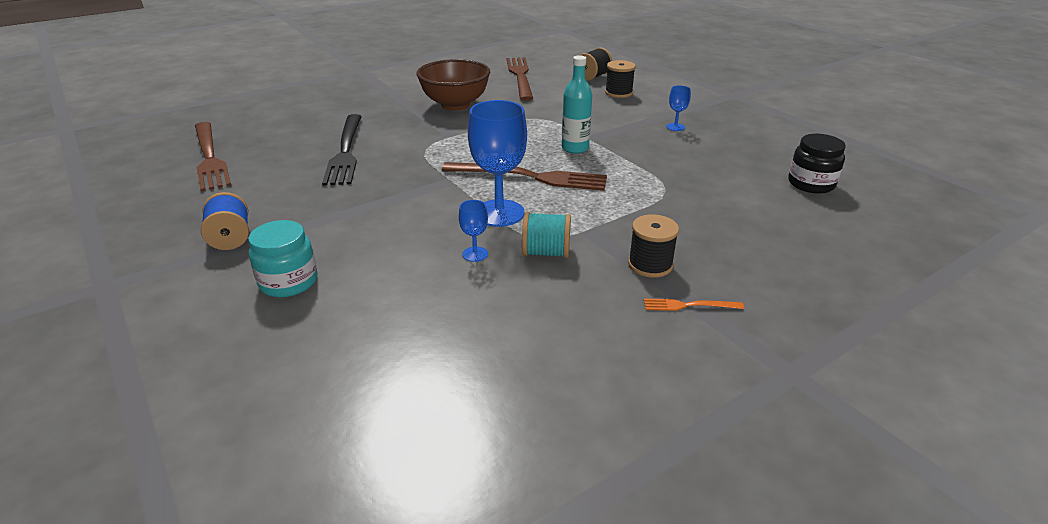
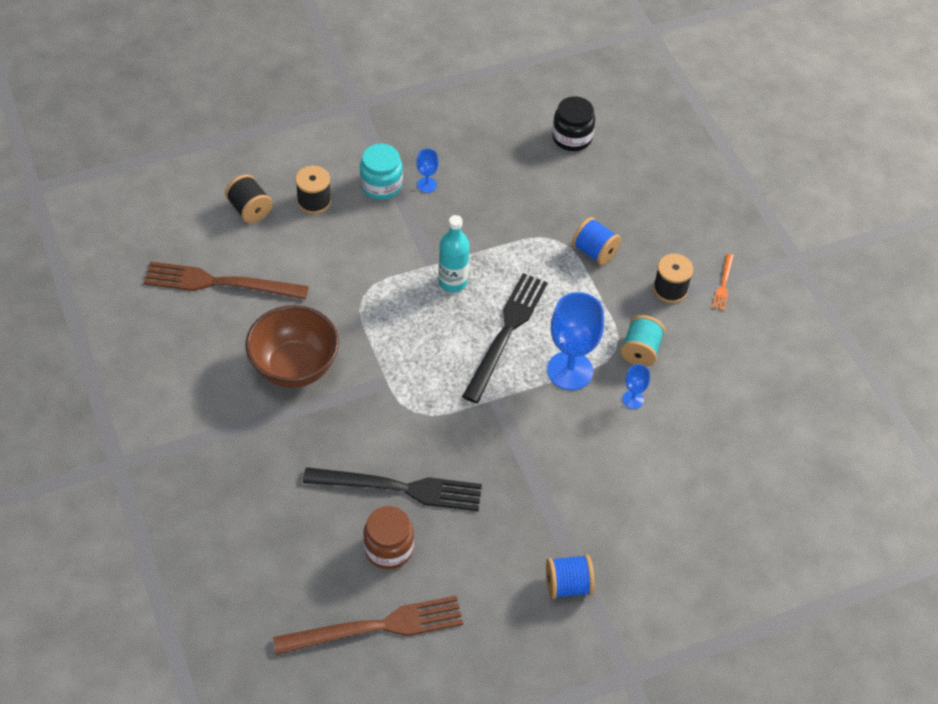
camera: 80 degrees left, 20 degrees up
(285, 154) = (388, 548): none -> brown jar
(288, 282) = (648, 534): turquoise jar -> turquoise jar (381, 185)
(530, 177) = (506, 333): brown fork -> black fork
(667, 211) = (594, 252): none -> blue spool

